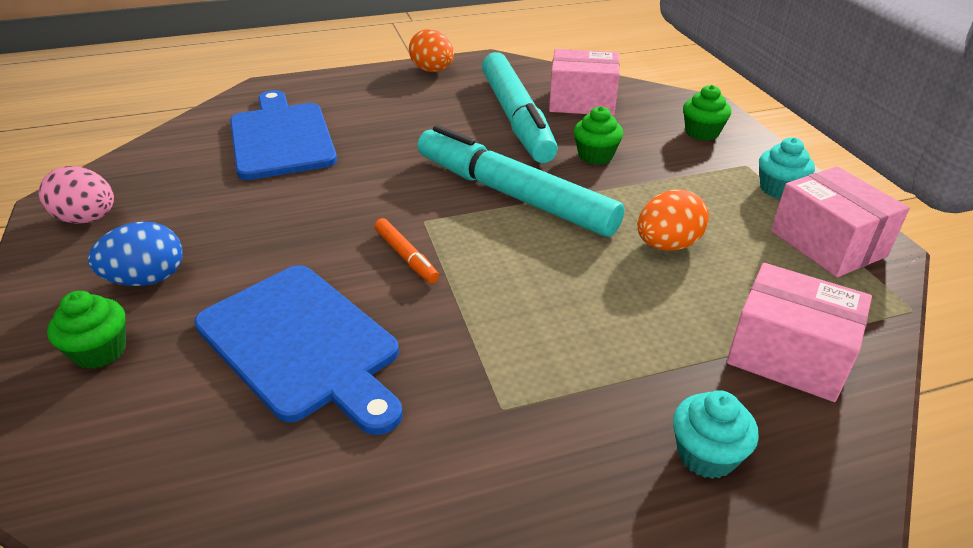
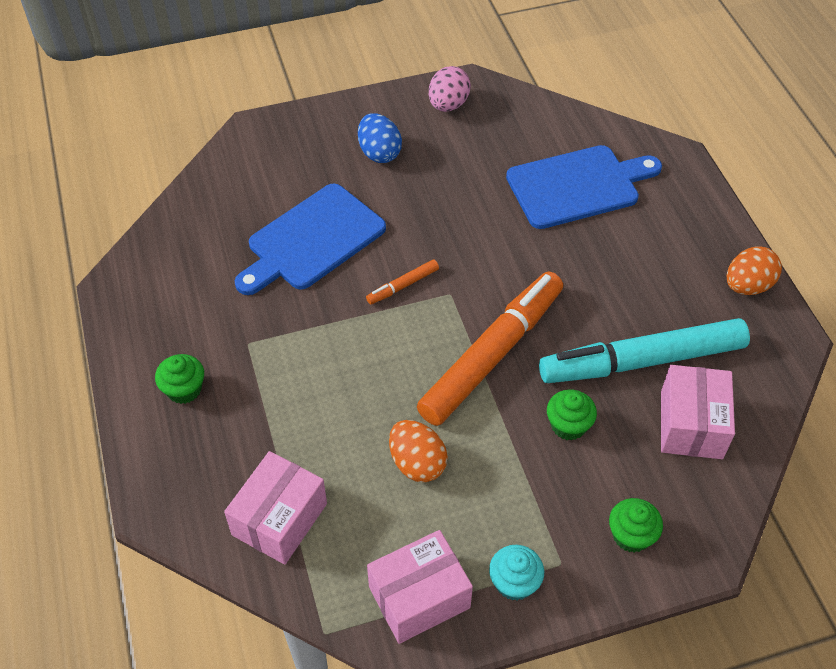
camera: 90 degrees right, 15 degrees up
(100, 351) = (313, 150): green cupcake -> green cupcake (184, 389)
(513, 195) = (492, 355): turquoise marker -> orange marker
(706, 455) = (199, 447): turquoise cupcake -> none

